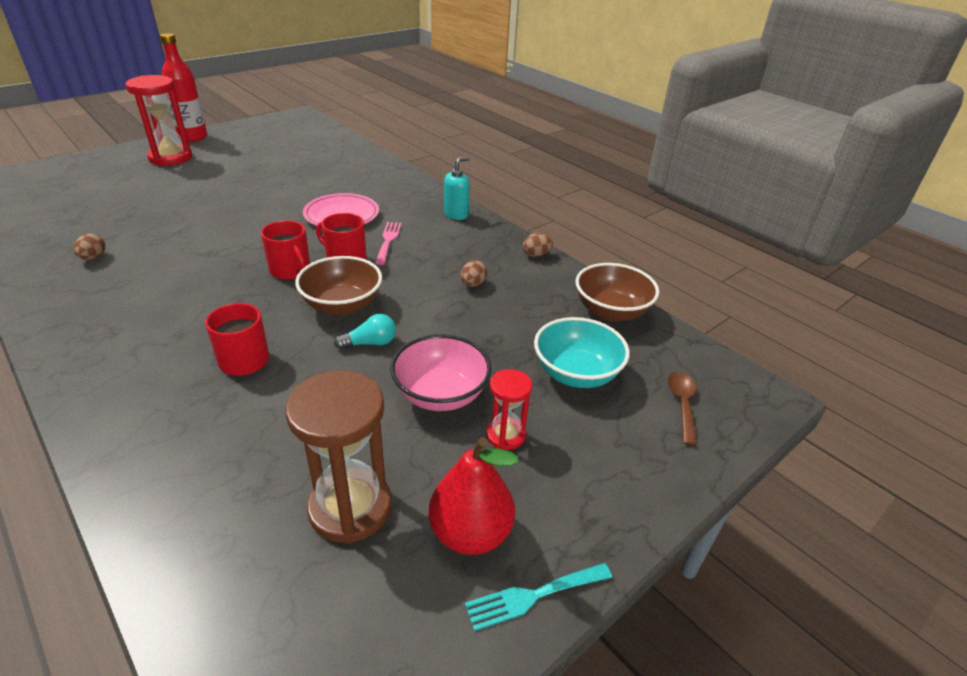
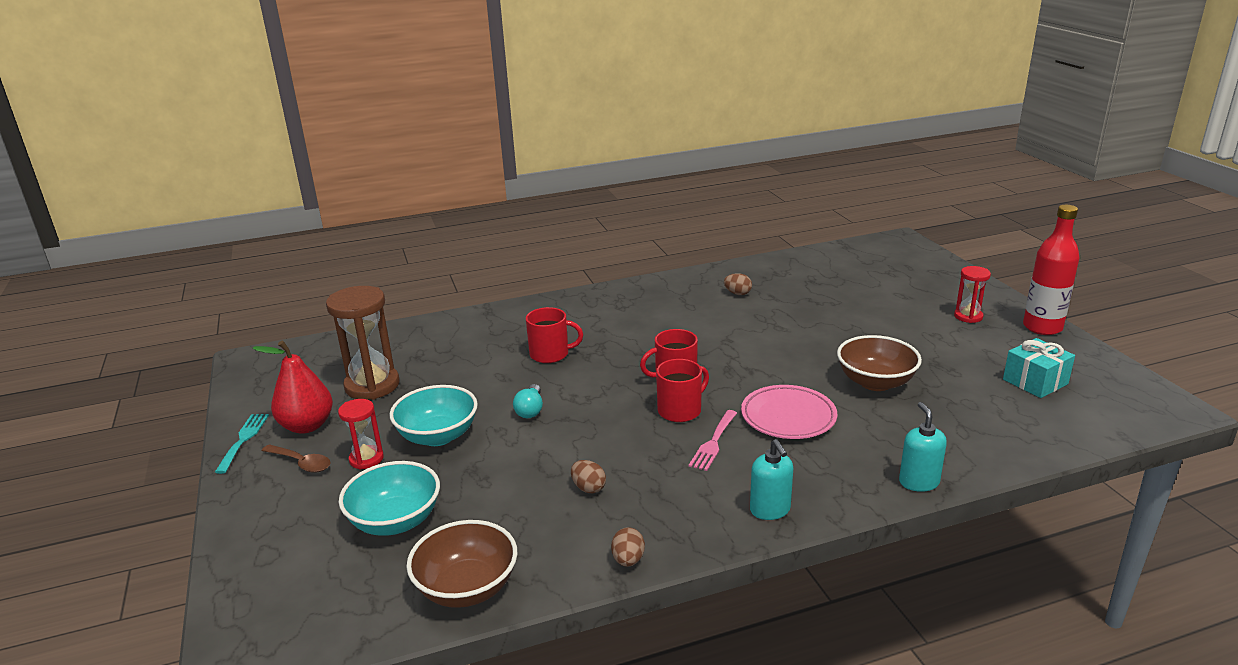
camera: 115 degrees right, 10 degrees down
(171, 158) = (968, 316): red hourglass -> red hourglass, size x0.55
(274, 143) = (1035, 382): none -> turquoise gift
(342, 305) = (597, 401): brown bowl -> brown bowl (875, 382)
(388, 241) = (713, 442): pink fork -> pink fork turned 90 degrees clockwise
(403, 174) = (918, 482): none -> turquoise soap dispenser
(441, 394) = (438, 436): pink bowl -> turquoise bowl
(682, 404) = (294, 581): brown spoon -> brown spoon (301, 463)

